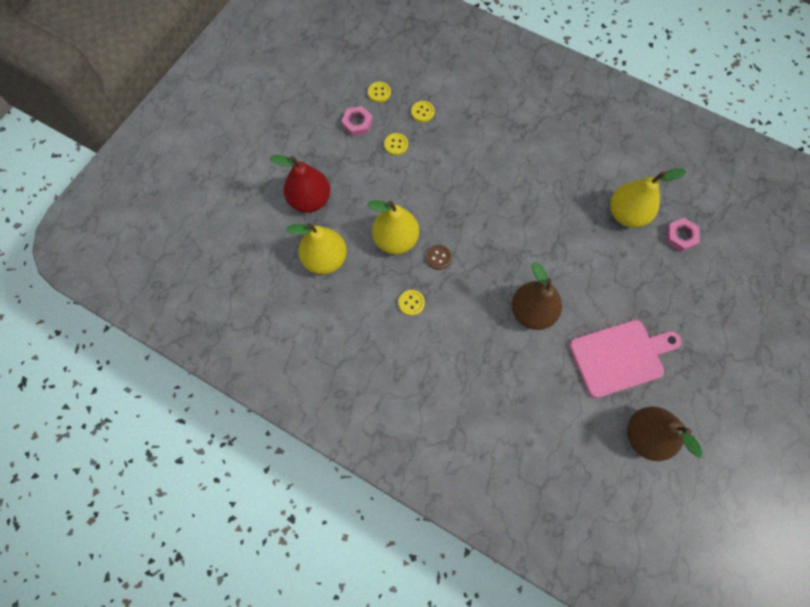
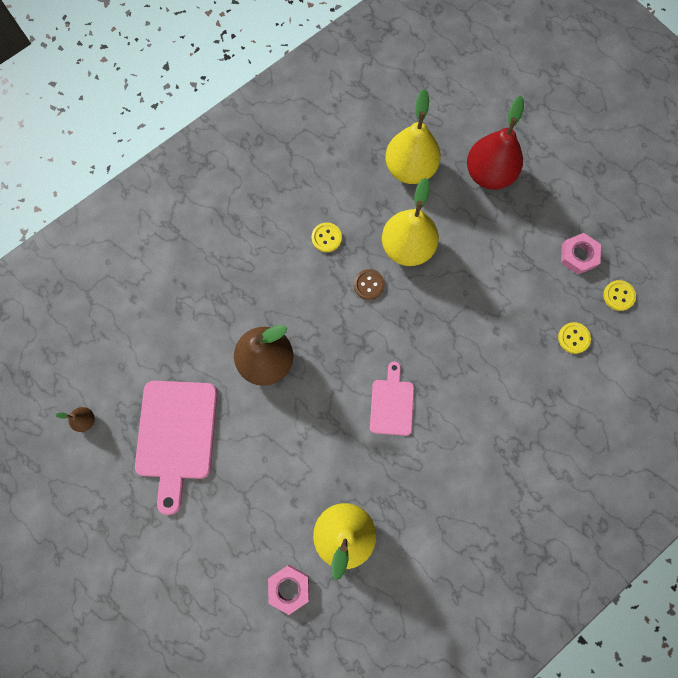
camera: 110 degrees right, 5 degrees up
(396, 145) = (534, 290): yellow button -> none
(523, 212) = (392, 404): none -> pink cutting board
(645, 435) = (85, 420): brown pear -> brown pear, size x0.42

